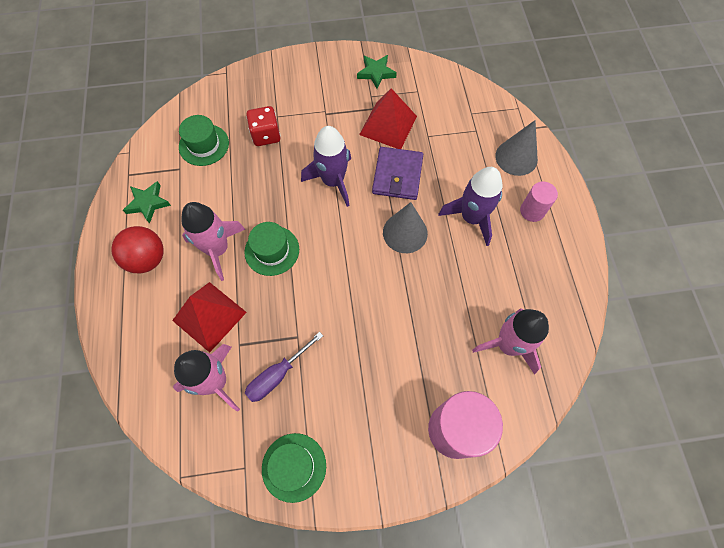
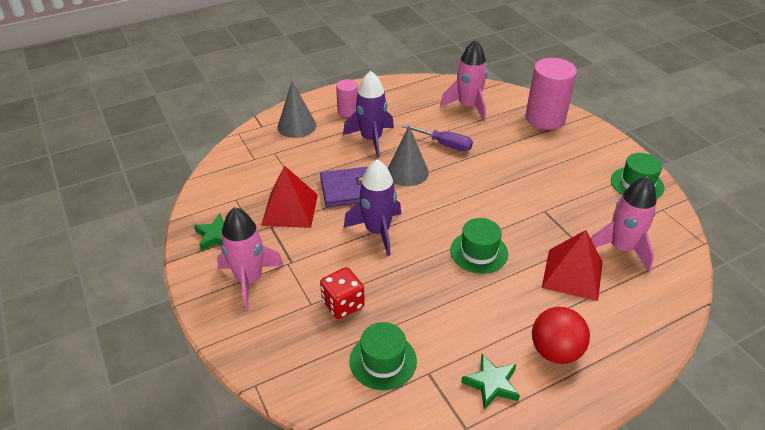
camera: 110 degrees left, 25 degrees down
(218, 249) = (504, 294): pink rocket -> pink rocket (249, 280)
(278, 375) = (583, 212): purple screwdriver -> purple screwdriver (444, 144)

